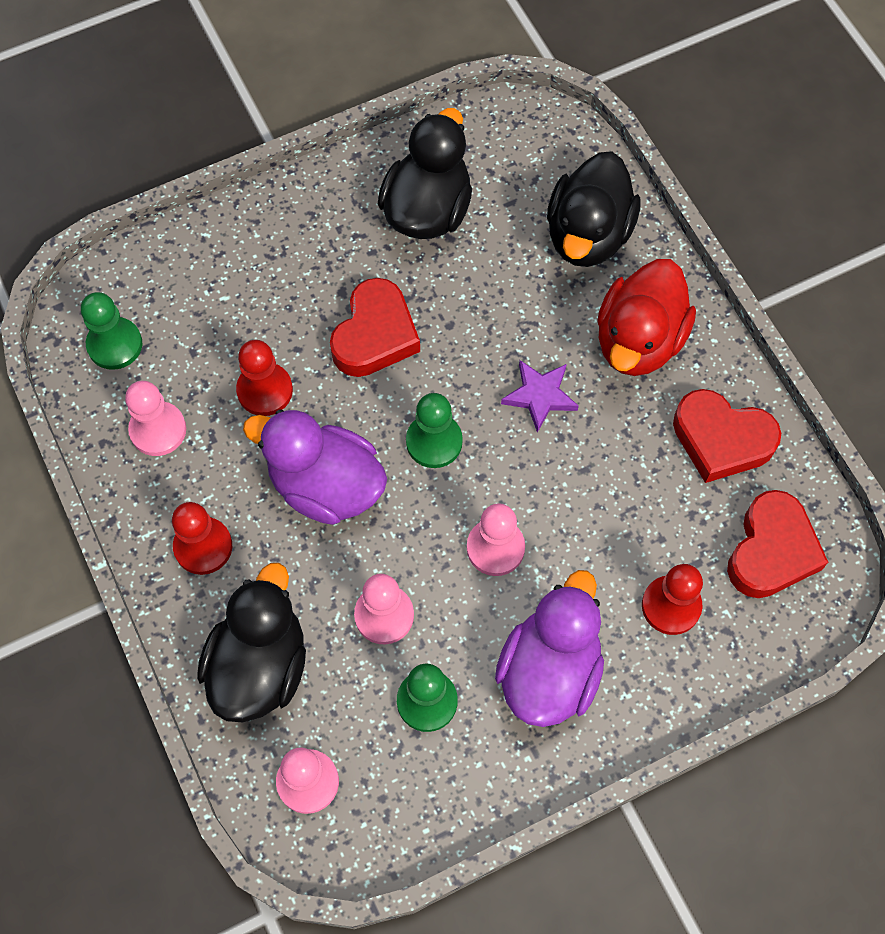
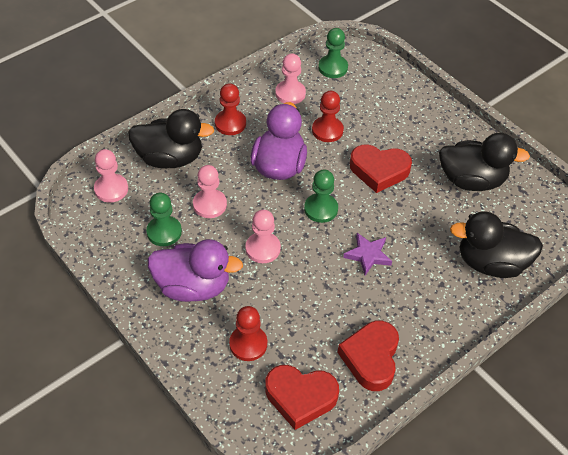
camera: 75 degrees right, 15 degrees down
(638, 340) = (425, 301): red duck -> none

